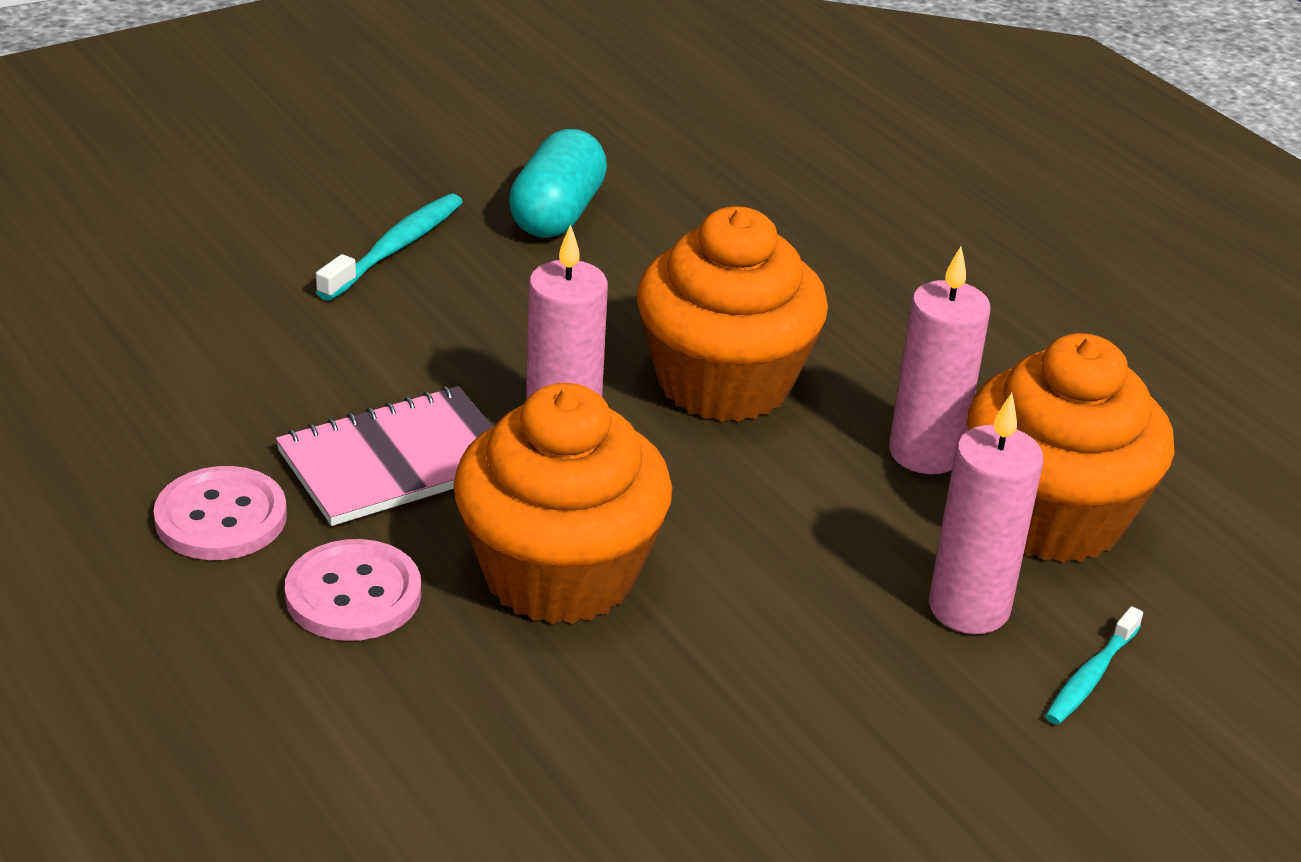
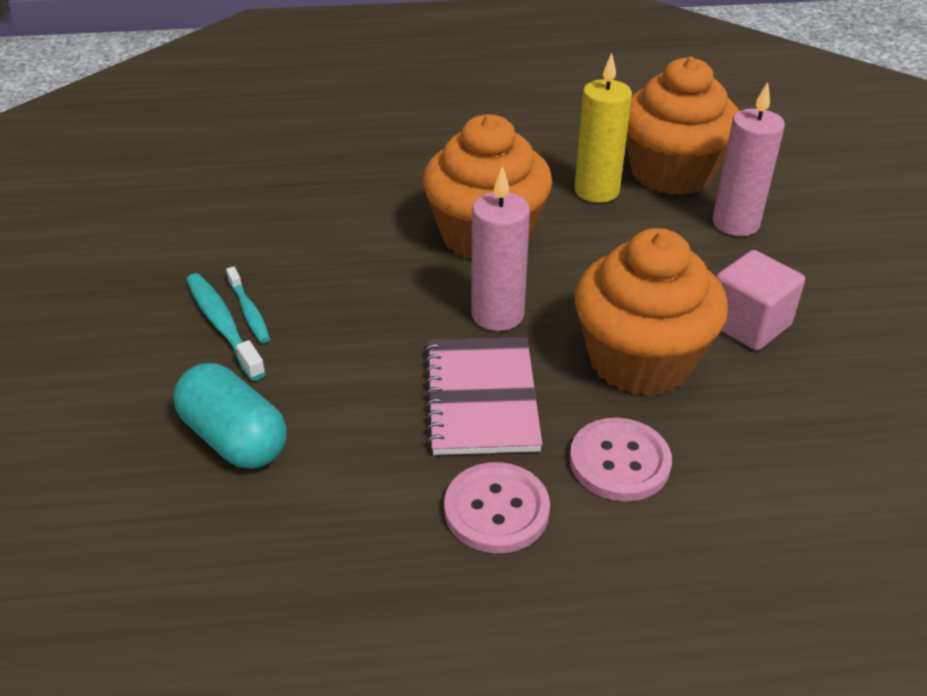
camera: 60 degrees left, 5 degrees up
(557, 214) = (248, 241): turquoise capsule -> turquoise capsule (234, 438)
(715, 662) = (748, 324): none -> pink cube
(925, 453) = (596, 191): pink candle -> yellow candle
(1090, 676) = (803, 206): turquoise toothbrush -> turquoise toothbrush (249, 312)

